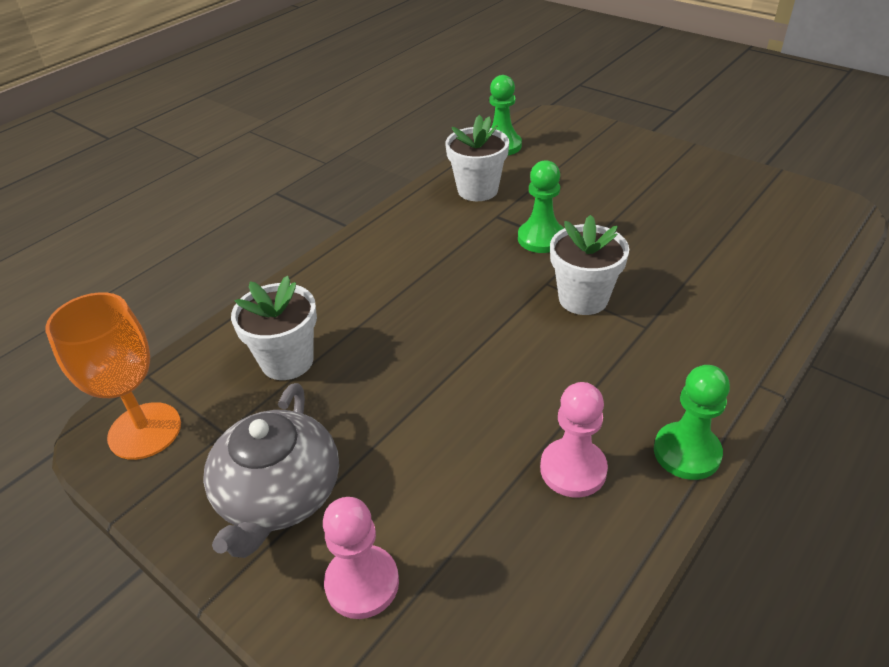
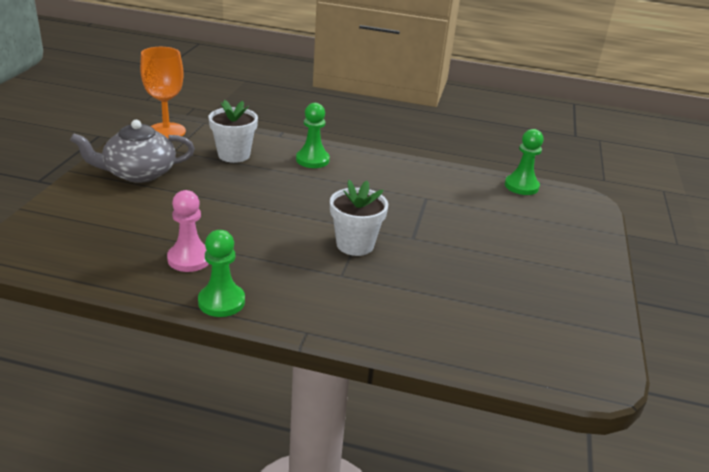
camera: 60 degrees right, 10 degrees down
(362, 583) = (91, 206): pink pawn -> none
(477, 190) = (451, 185): white flower pot -> none
(541, 238) = (413, 219): green pawn -> green pawn (312, 160)

